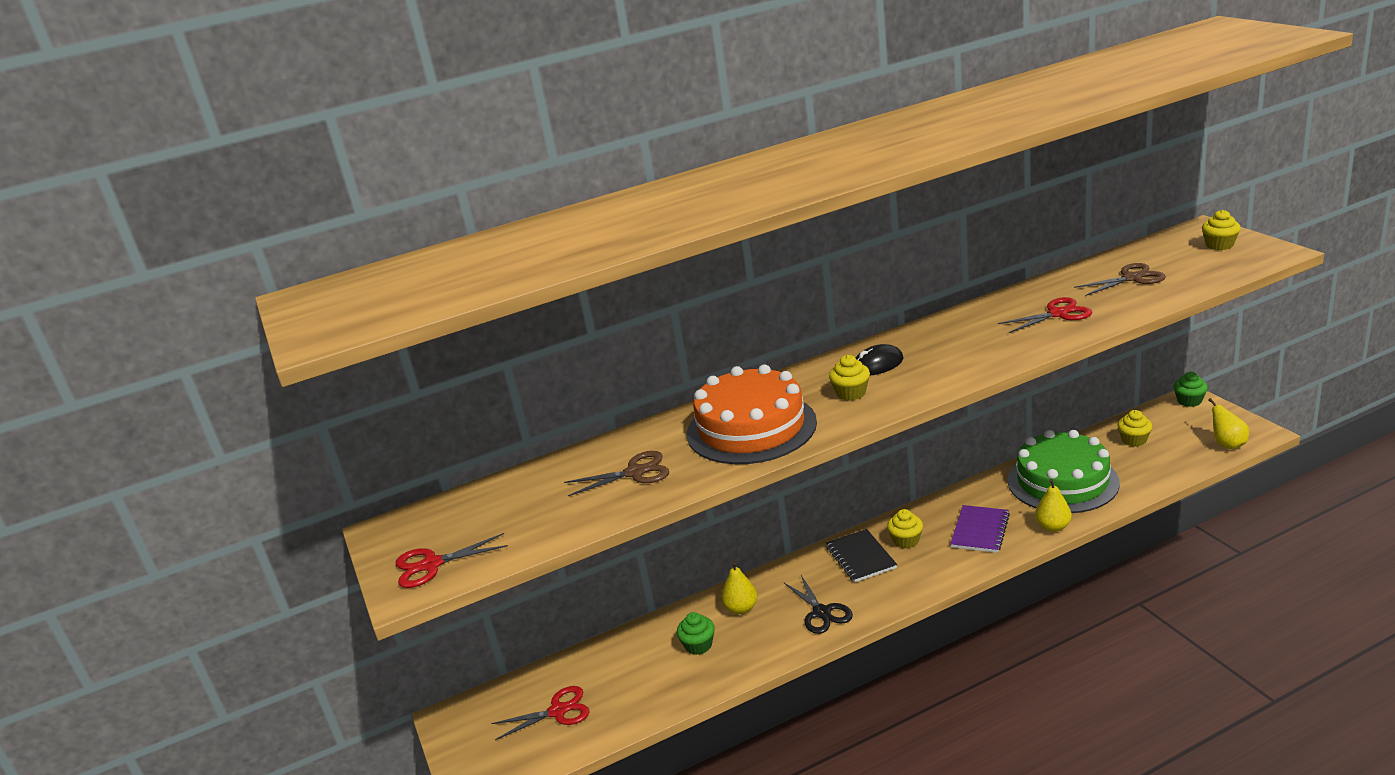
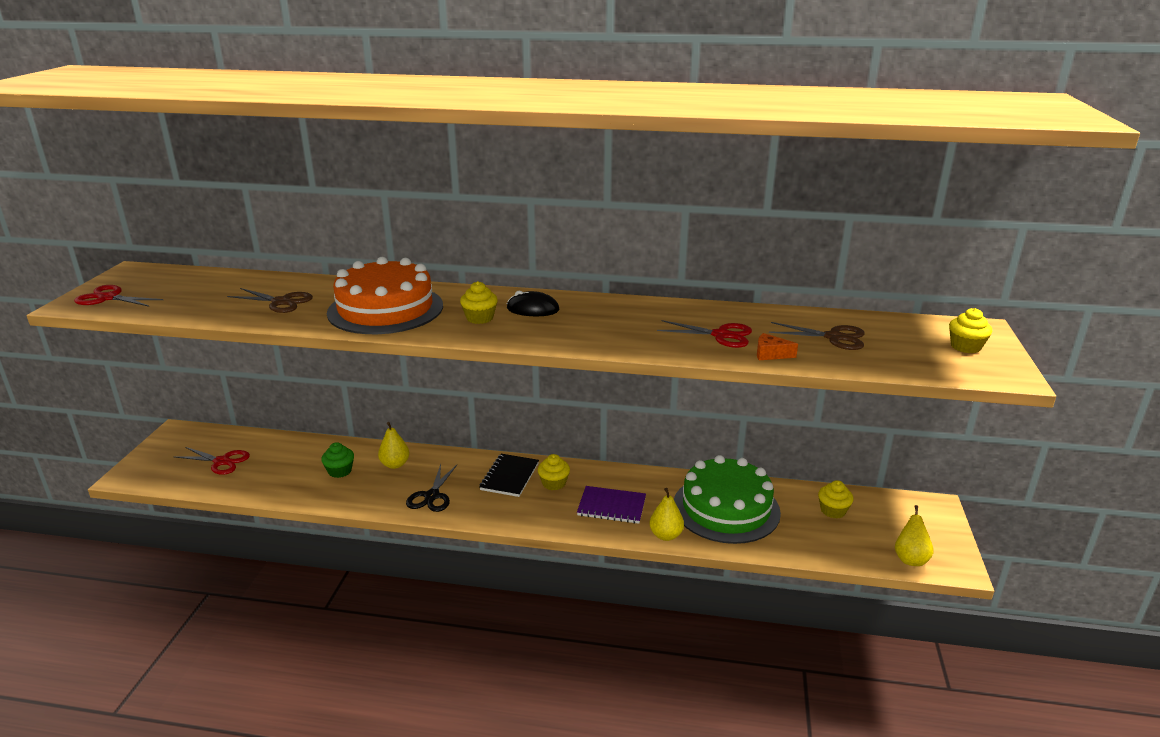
camera: 30 degrees right, 0 degrees up
(980, 531) = (611, 506): purple notebook -> purple notebook turned 45 degrees clockwise
(1118, 311) = (770, 354): none -> orange cheese
(1189, 401) = (931, 507): green cupcake -> none

